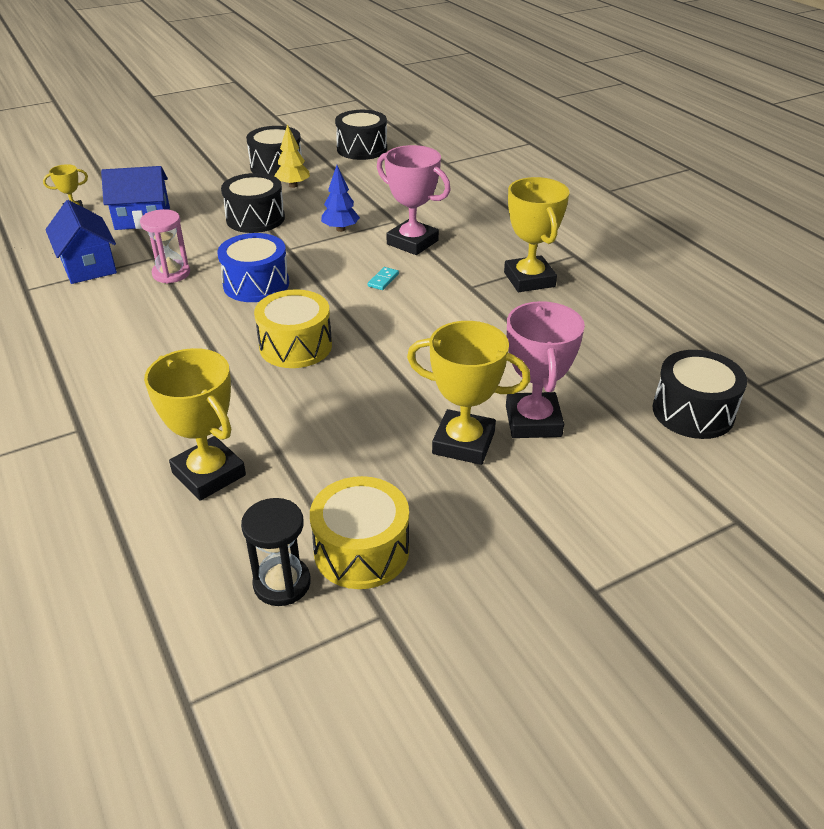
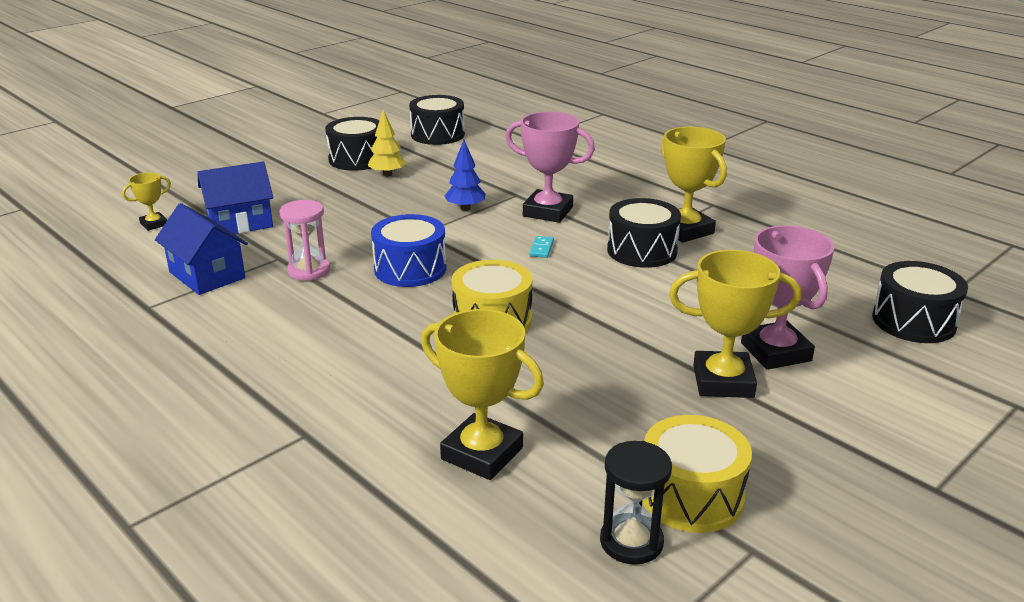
camera: 15 degrees left, 10 degrees down
(255, 218) = (367, 209): black drum -> black drum (642, 251)

